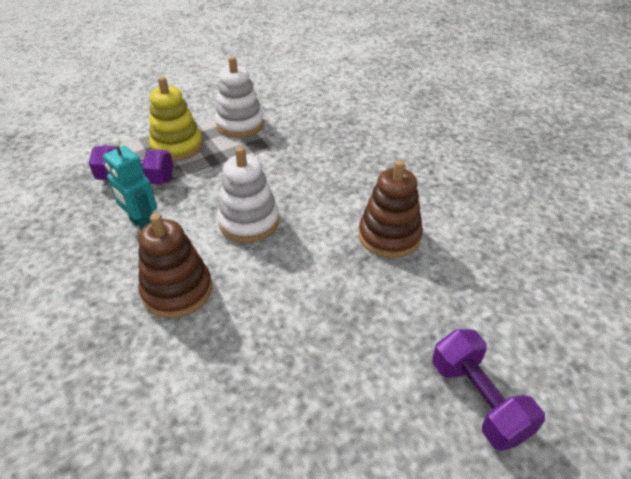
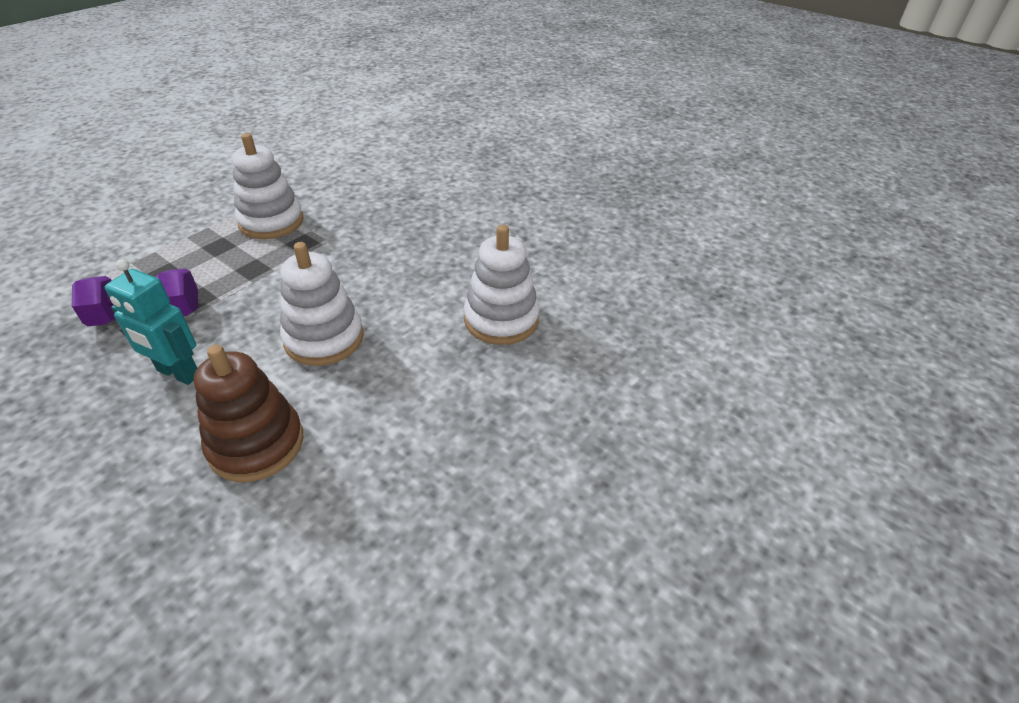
camera: 20 degrees left, 0 degrees up
(177, 147) = (193, 264): yellow stacking toy -> none
(389, 236) = (501, 320): brown stacking toy -> white stacking toy
(477, 400) = (653, 474): purple dumbbell -> none

